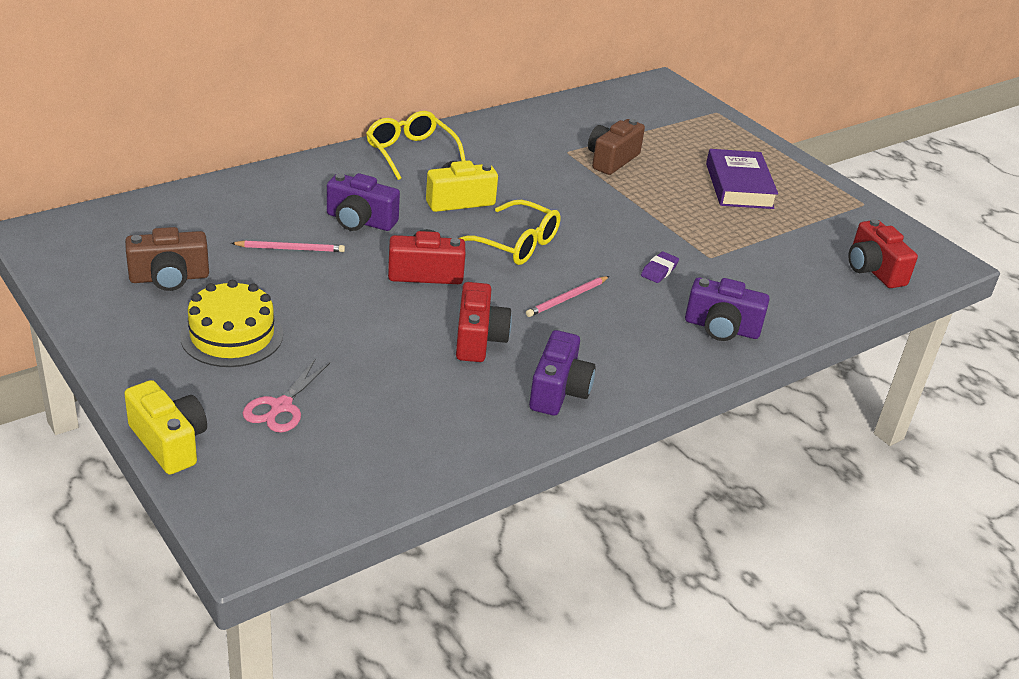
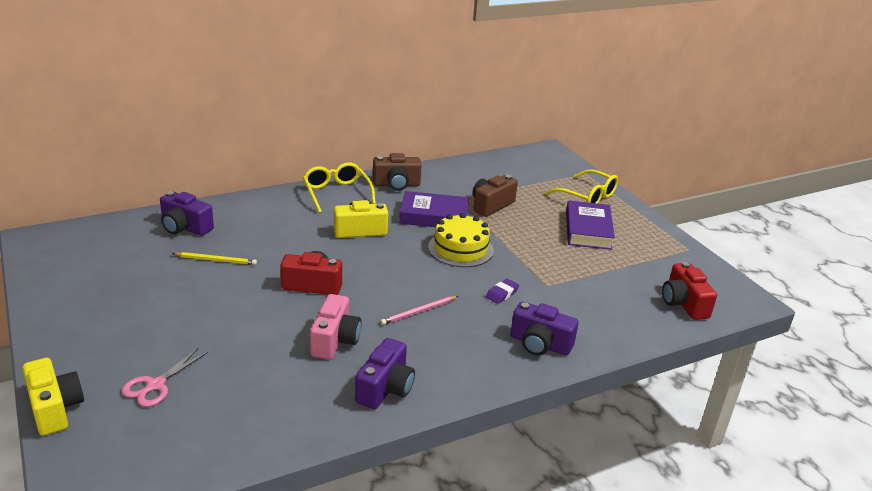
camera: 10 degrees right, 5 degrees down
(169, 278) = (115, 277): brown camera -> brown camera (396, 184)
(232, 335) = (142, 325): yellow cake -> yellow cake (460, 249)
(290, 249) = (216, 260): pink pencil -> yellow pencil
(360, 221) = (278, 242): purple camera -> purple camera (185, 227)
(478, 339) = (335, 340): red camera -> pink camera
(515, 244) = (392, 266): yellow glasses -> yellow glasses (587, 196)
(545, 177) = (434, 216): none -> purple book

